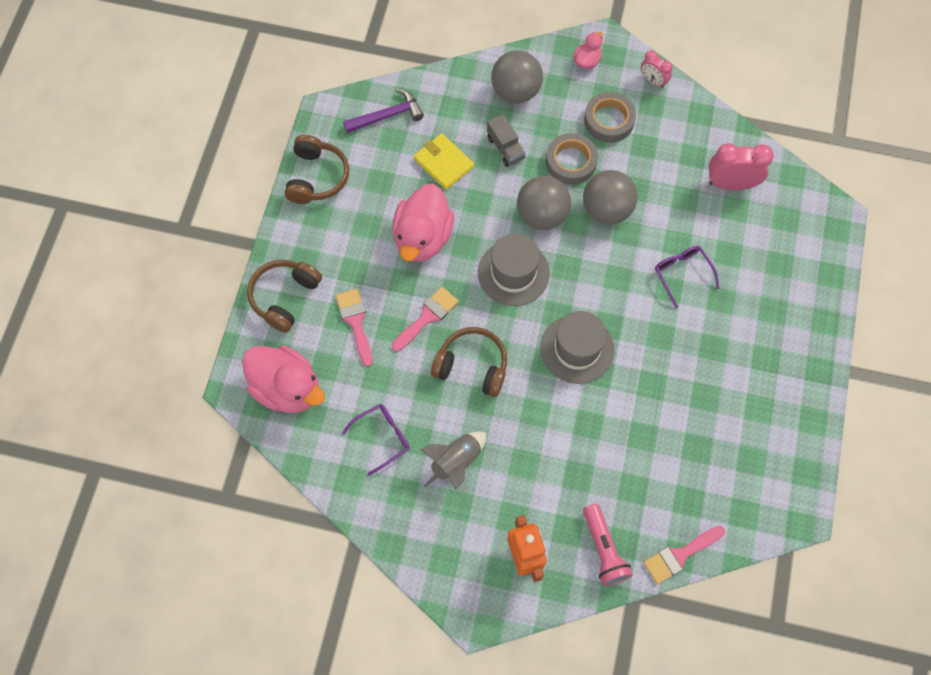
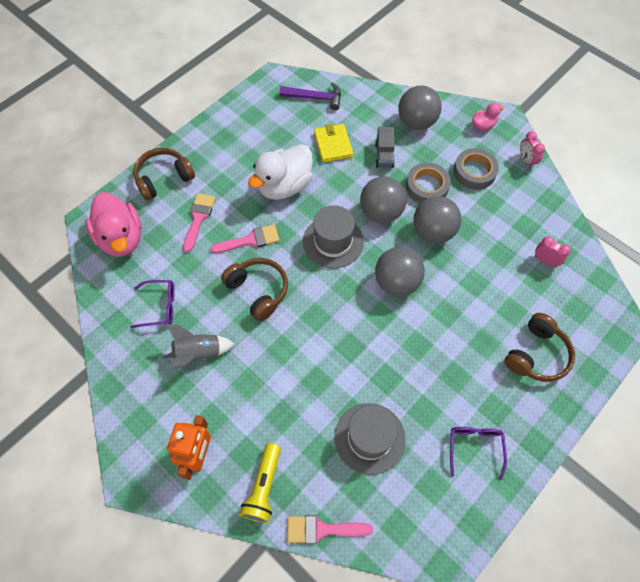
camera: 30 degrees right, 5 degrees down
(317, 177) = (240, 114): brown headphones -> brown headphones (536, 355)
(423, 237) = (284, 186): pink duck -> white duck
(577, 349) = (345, 320): grey hat -> grey hat (369, 438)
(603, 283) = (396, 282): none -> grey ball
(603, 550) = (263, 487): pink flashlight -> yellow flashlight
(682, 274) = (464, 307): purple glasses -> purple glasses (475, 447)
(731, 184) = (545, 261): pink clock -> pink clock, size x0.59

